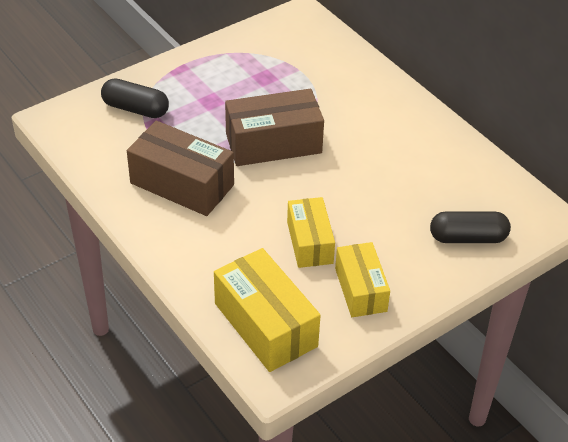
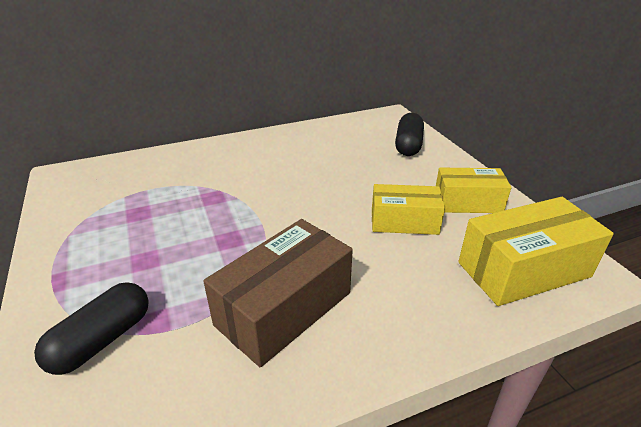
camera: 75 degrees left, 10 degrees down
(273, 143) = (249, 223): brown box -> none

